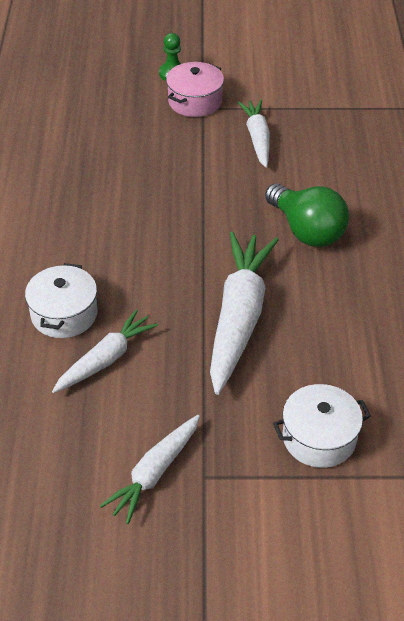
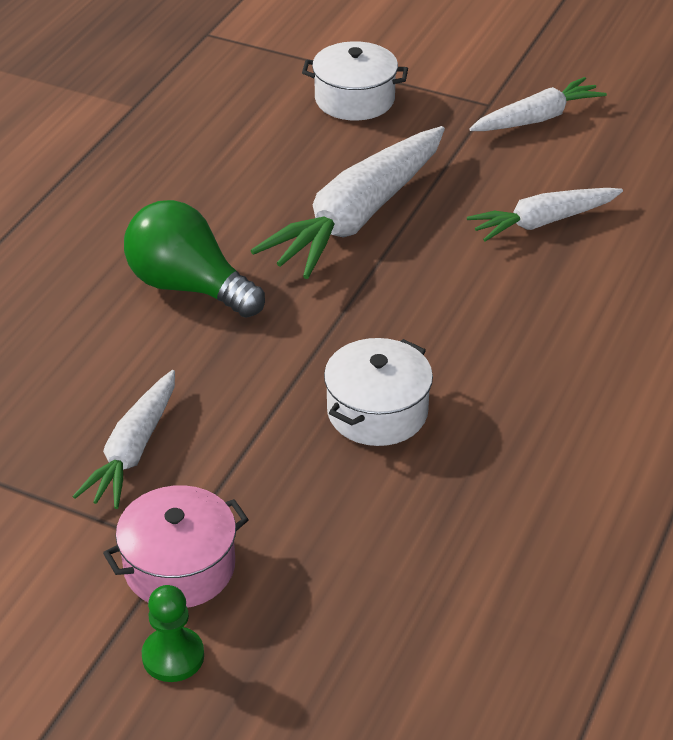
camera: 155 degrees left, 5 degrees down
(64, 314) = (575, 283): white pot -> white pot (377, 411)
(306, 230) = (188, 287): green light bulb -> green light bulb turned 45 degrees counterclockwise

